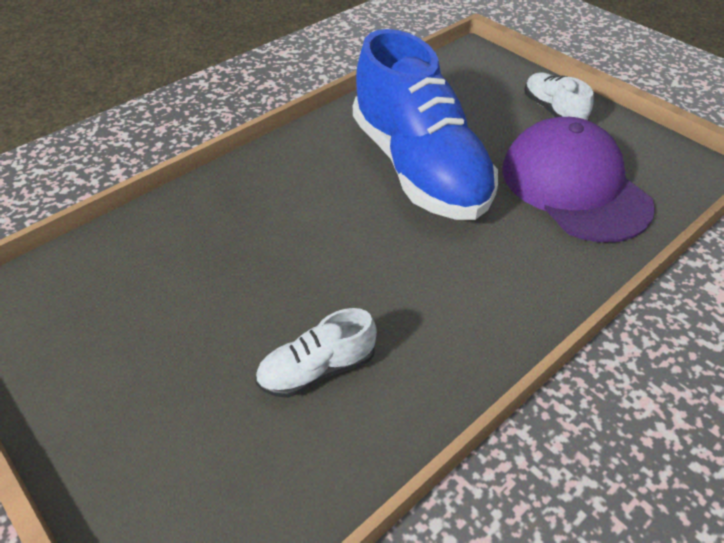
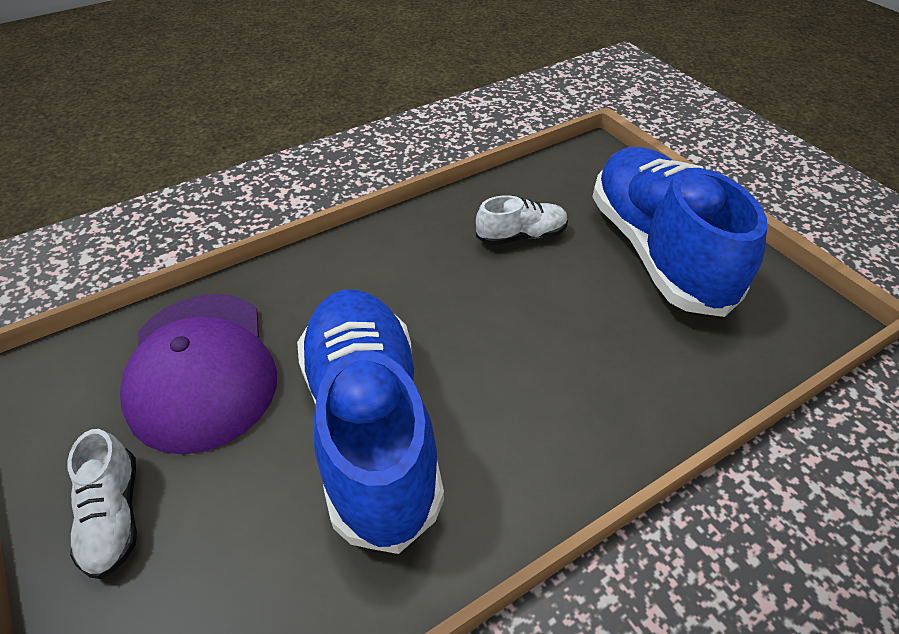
camera: 170 degrees left, 0 degrees up
(142, 371) = (657, 250): none -> blue shoe

